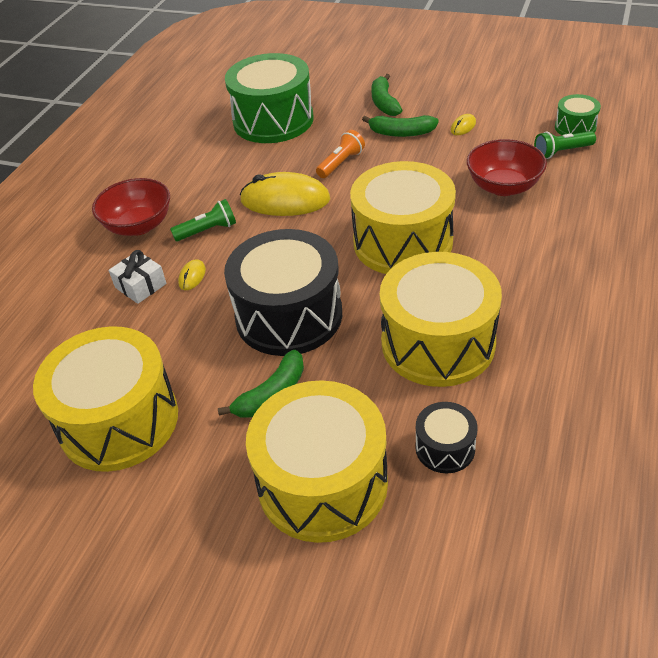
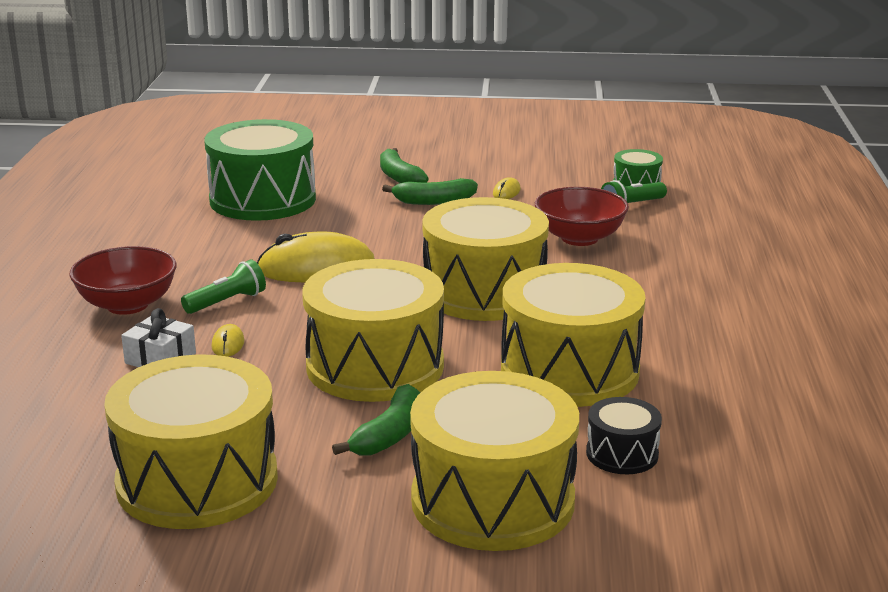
camera: 20 degrees left, 20 degrees down
(289, 315) = (375, 366): black drum -> yellow drum
(341, 163) = (372, 231): orange flashlight -> none

